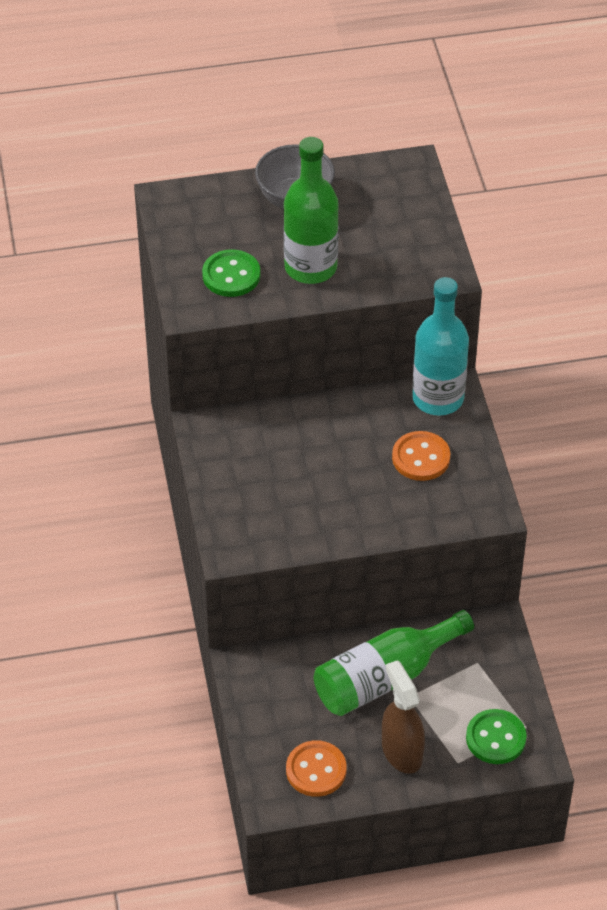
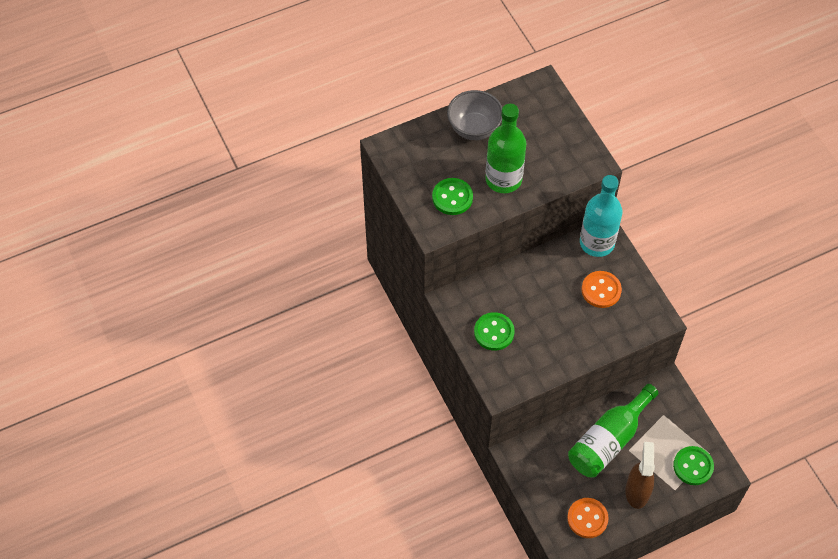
camera: 15 degrees left, 10 degrees up
(249, 478) = (494, 332): none -> green button
(401, 751) = (637, 491): brown spray bottle -> brown spray bottle turned 45 degrees clockwise

